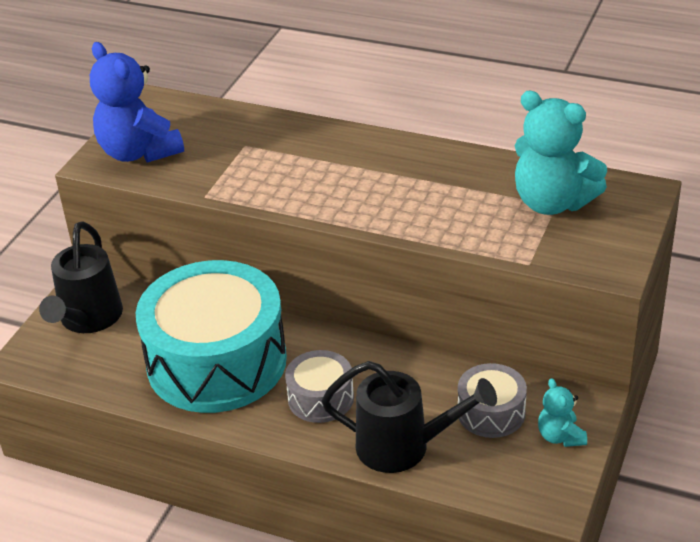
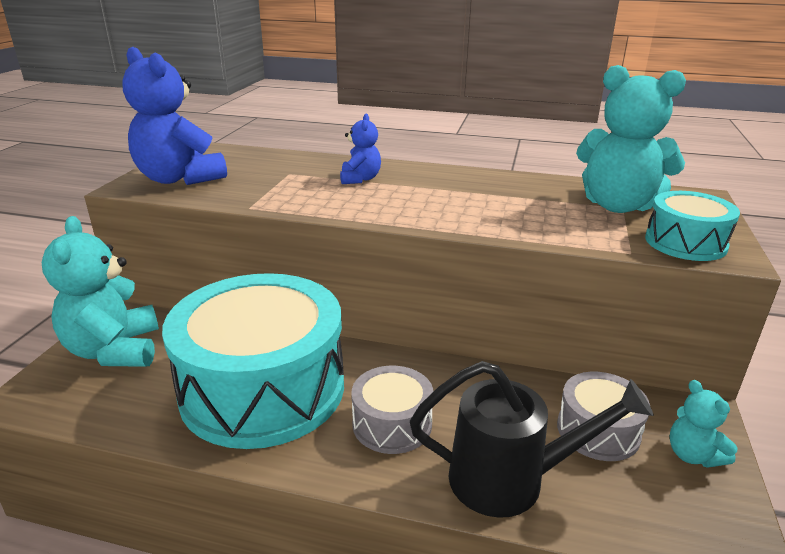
camera: 10 degrees left, 10 degrees down
(88, 320) = (114, 350): black watering can -> turquoise teddy bear
(313, 156) = (360, 179): none -> blue teddy bear
(585, 254) = (685, 242): none -> turquoise drum

